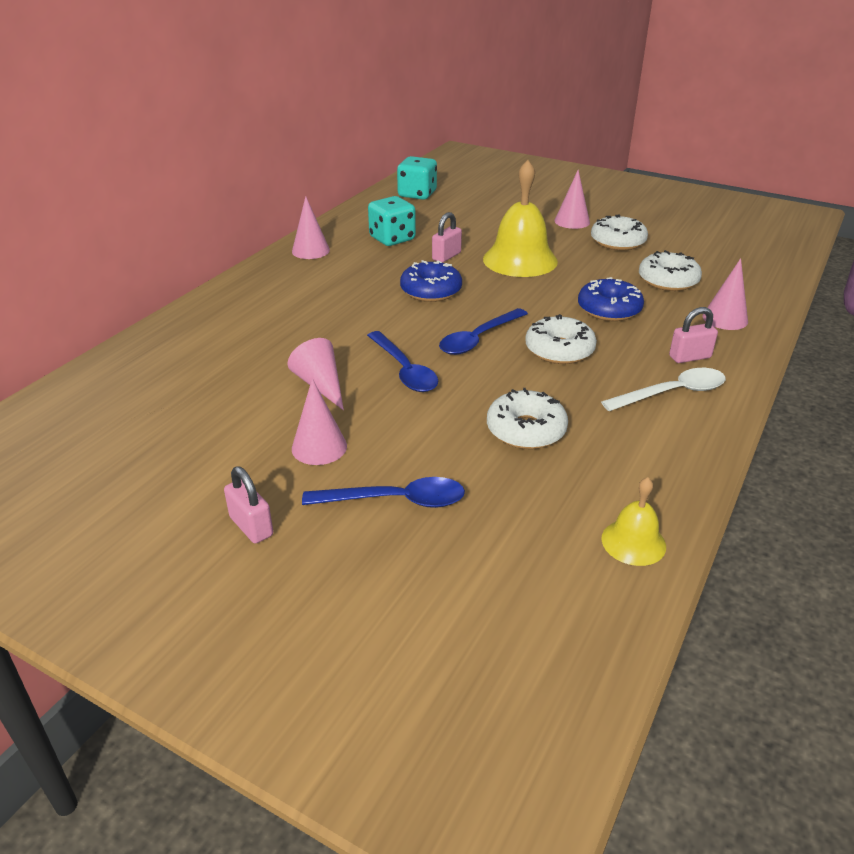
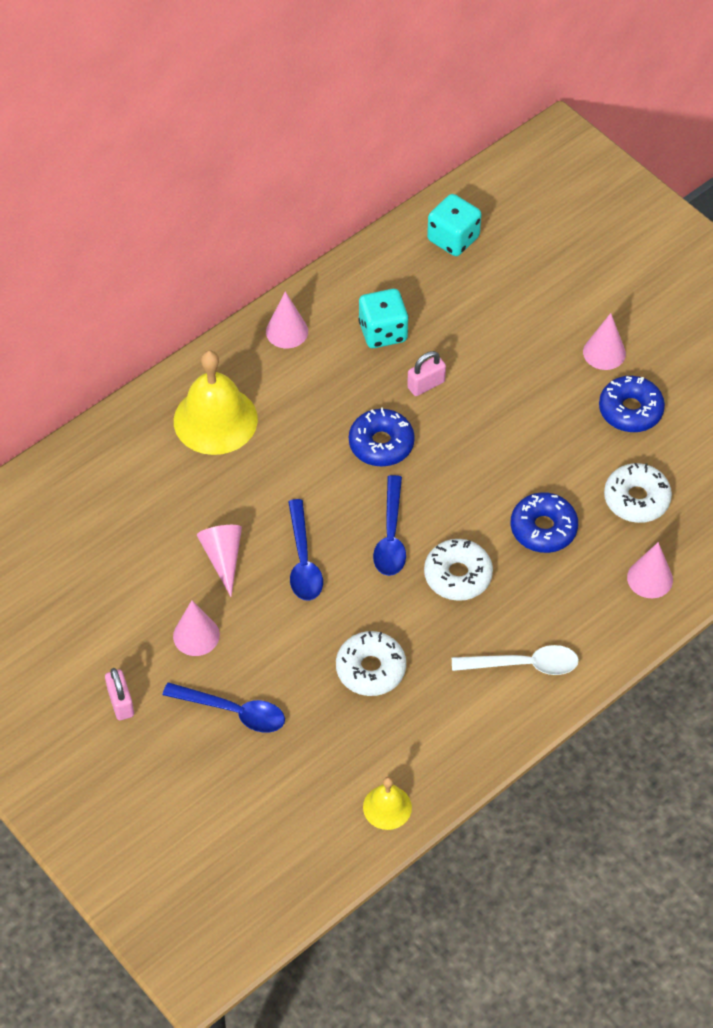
camera: 20 degrees right, 20 degrees up
(478, 339) = (391, 536): blue spoon -> blue spoon turned 60 degrees counterclockwise
(520, 260) = (501, 414): yellow bell -> yellow bell (215, 420)
(617, 242) = (630, 410): white donut -> blue donut
(689, 357) = (573, 623): pink padlock -> none

